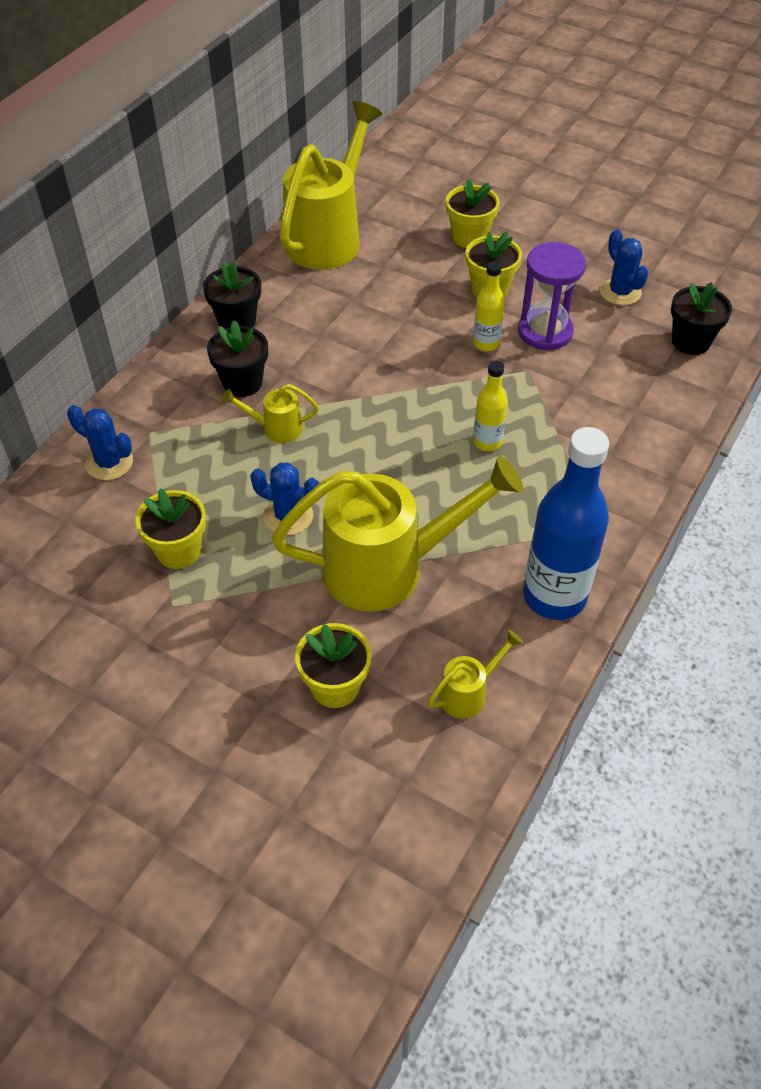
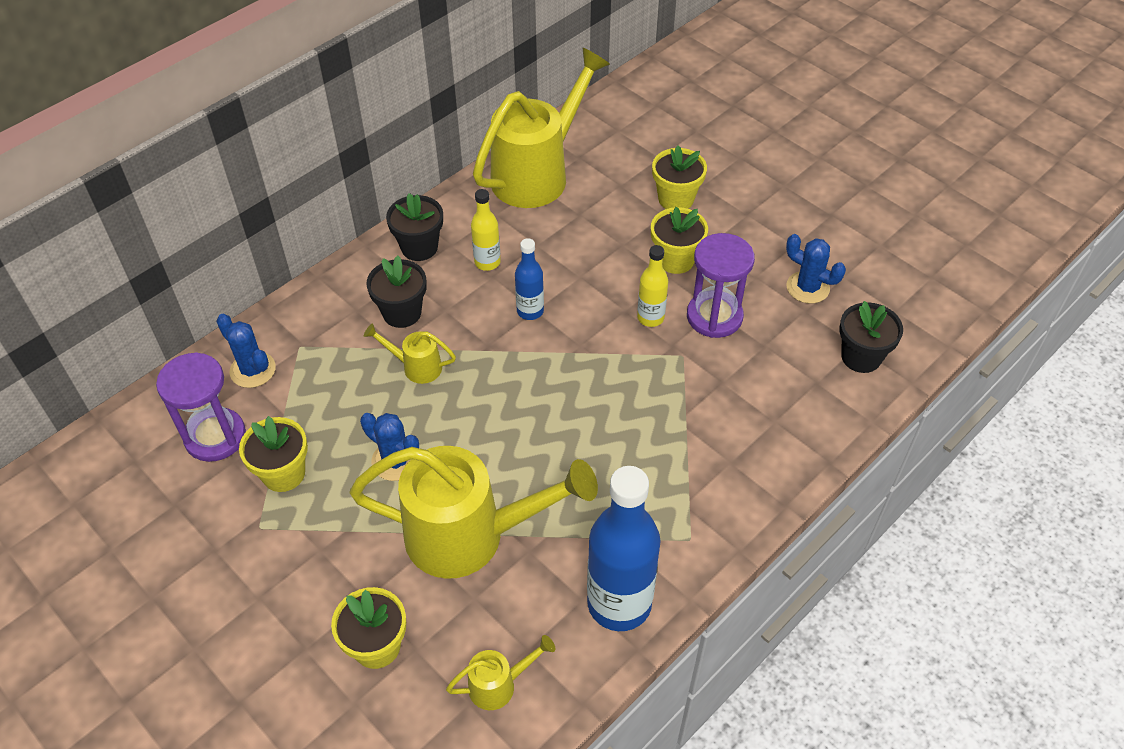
camera: 15 degrees right, 0 degrees up
(94, 531) = (215, 436): none -> purple hourglass
(368, 358) = (530, 311): none -> blue bottle
(487, 442) = (613, 424): yellow bottle -> yellow bottle (487, 262)
(620, 292) = (807, 287): blue cactus -> blue cactus turned 45 degrees counterclockwise

